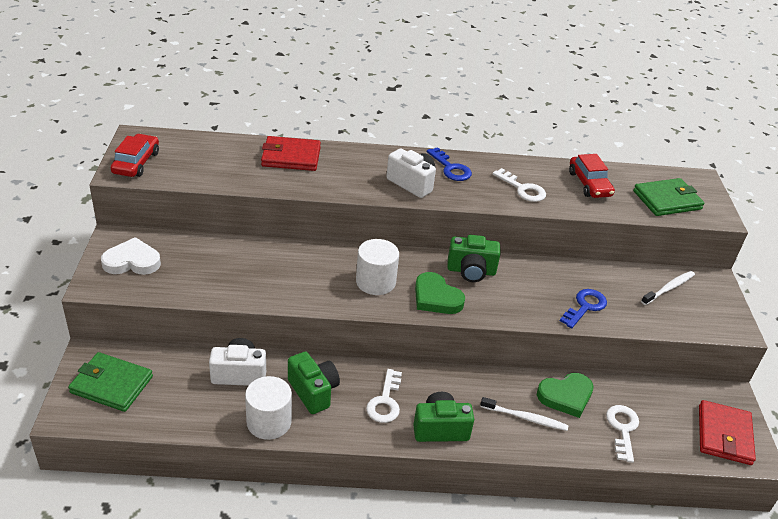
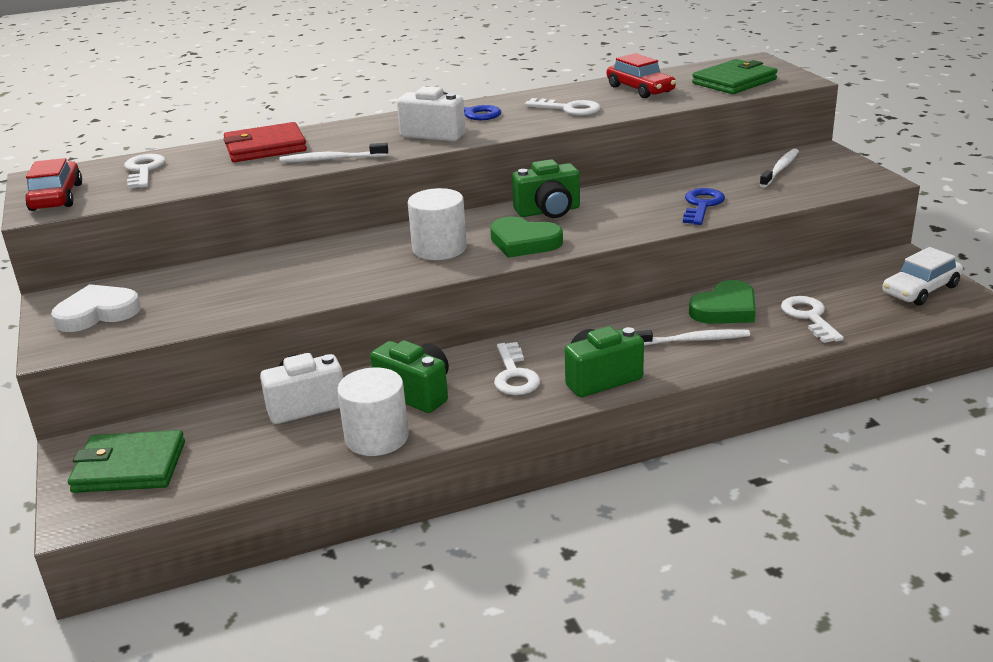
camera: 15 degrees left, 10 degrees down
(202, 153) = (144, 170): none -> white key
(327, 187) = (331, 159): none -> white toothbrush
(724, 435) = (920, 290): red wallet -> white car

